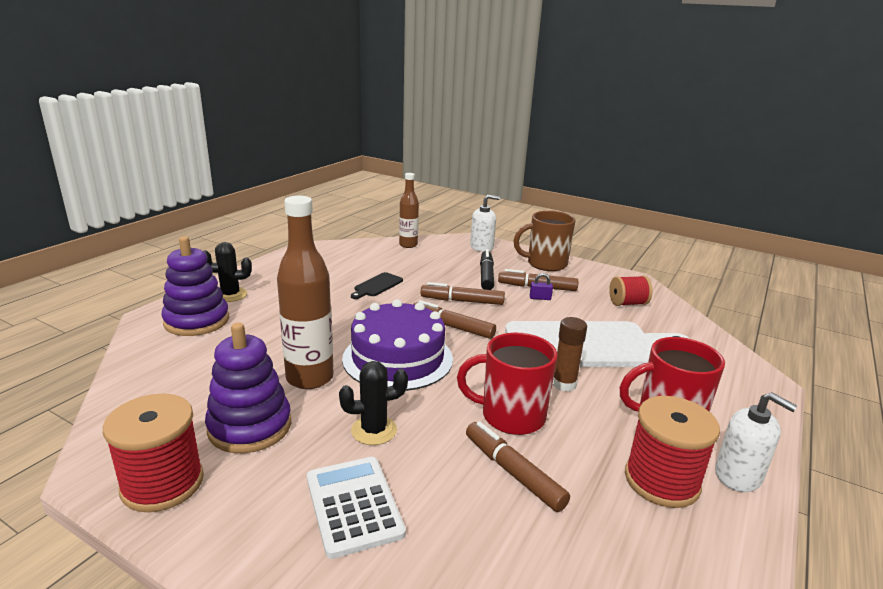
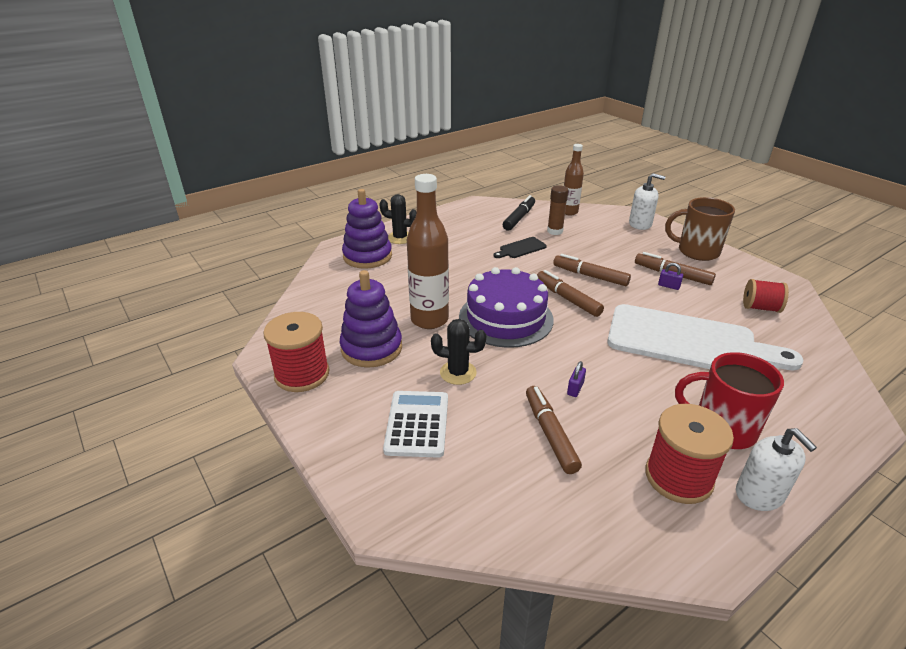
camera: 25 degrees right, 10 degrees up
(486, 275) = (628, 254): black marker -> black marker (519, 218)
(511, 416) = (575, 388): red mug -> purple padlock
(564, 384) = (641, 372): brown glue stick -> brown glue stick (555, 231)

